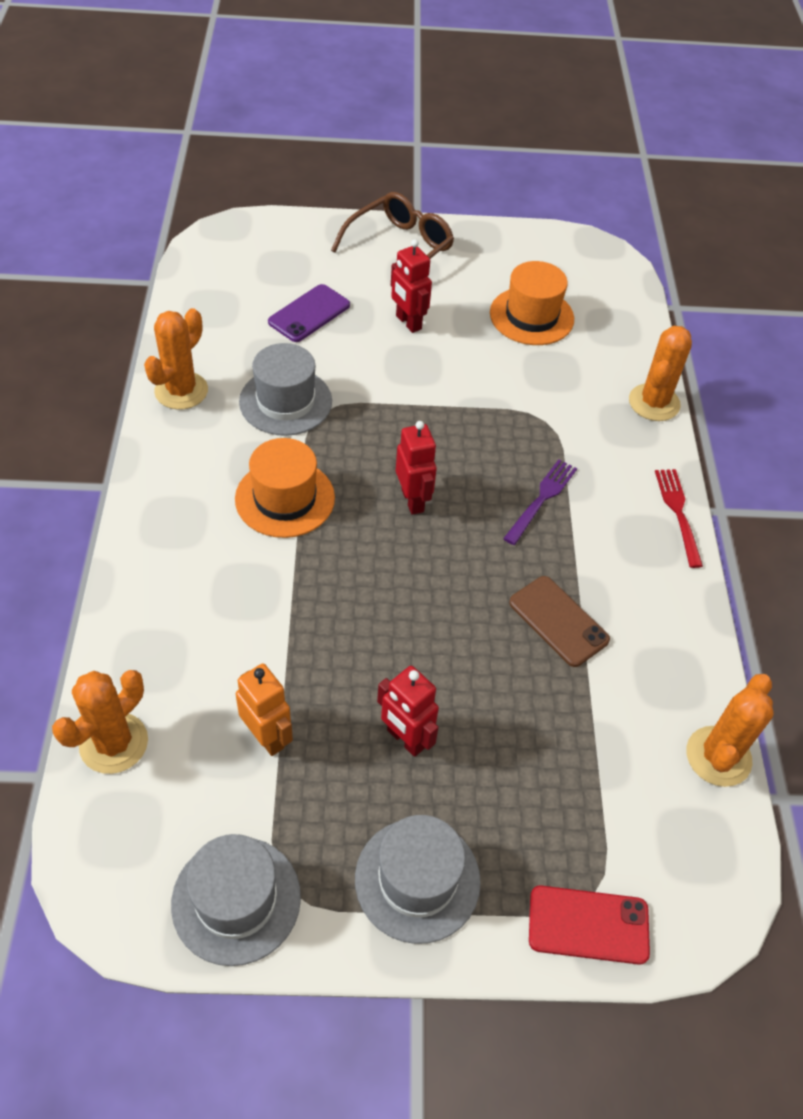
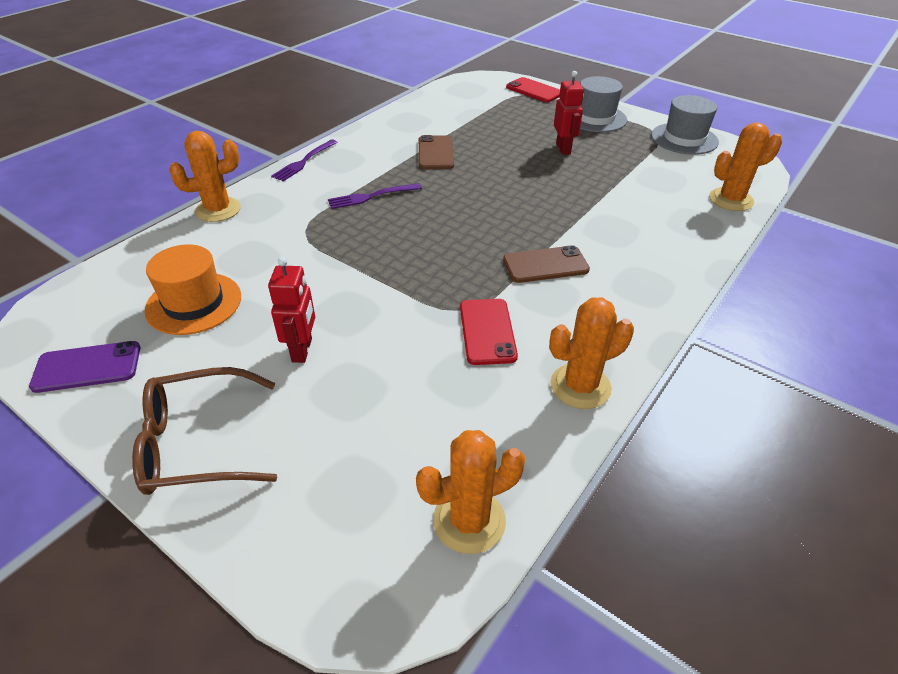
camera: 140 degrees left, 10 degrees down
(267, 737) = (638, 173): orange robot -> none
(285, 401) = (487, 331): grey hat -> red phone
(285, 498) = (545, 265): orange hat -> brown phone
(309, 313) = (384, 409): purple phone -> purple phone (87, 367)
(413, 500) = (454, 228): red robot -> none
(678, 513) = (304, 162): red fork -> purple fork
(718, 756) = (423, 100): orange cactus -> orange cactus (469, 521)

